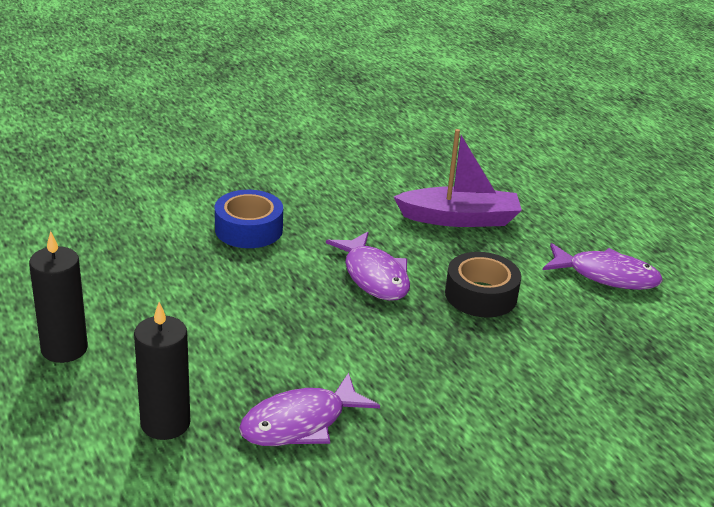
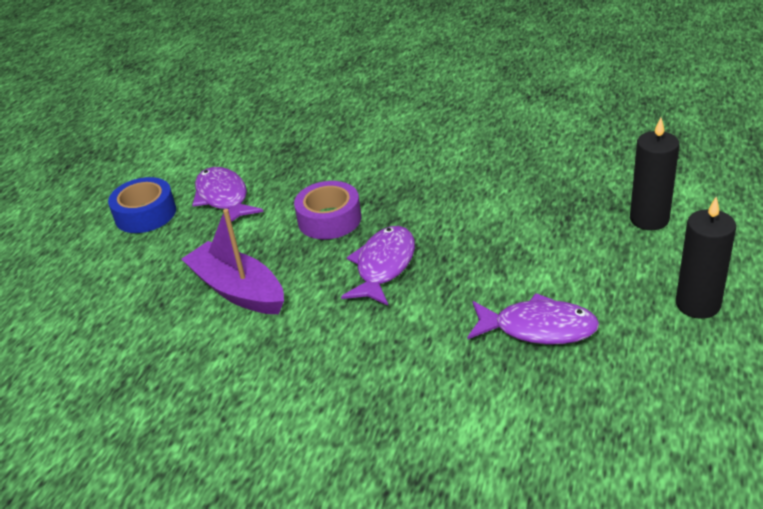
camera: 130 degrees left, 5 degrees up
(248, 229) = (433, 365): blue tape -> blue tape (145, 214)
(300, 423) = (557, 188): purple fish -> purple fish (538, 328)
(481, 295) = (329, 219): black tape -> purple tape

